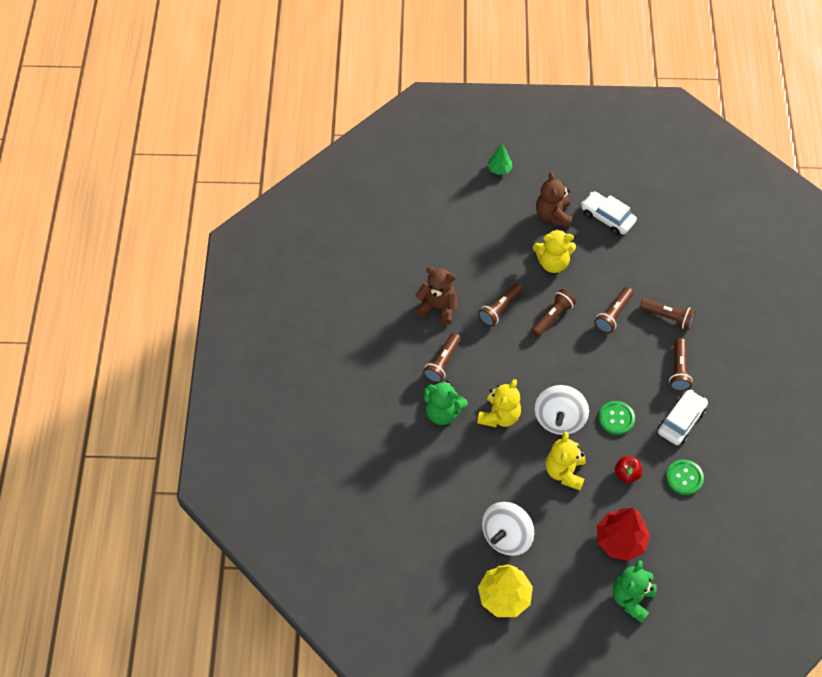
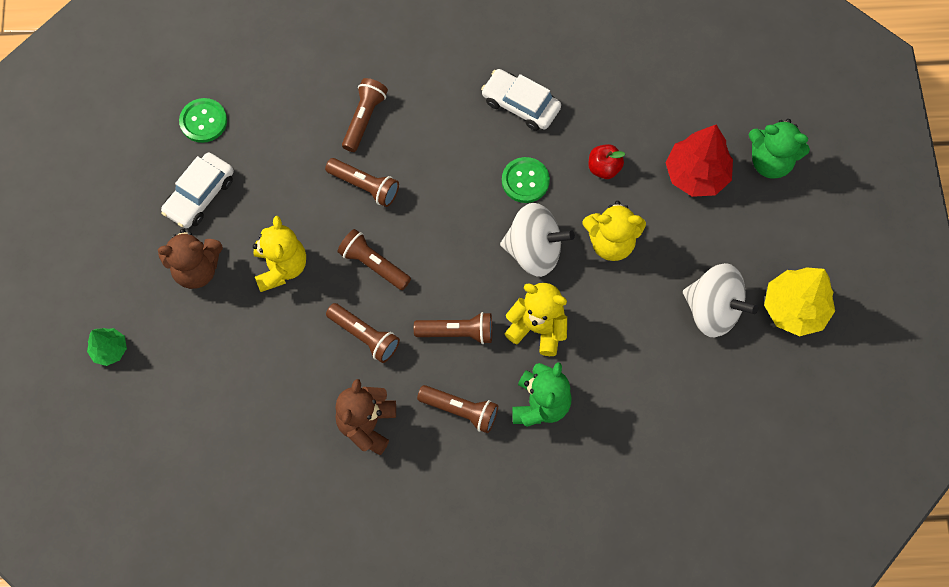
camera: 95 degrees left, 10 degrees up
(678, 370) = (445, 106): brown flashlight -> brown flashlight (457, 332)
(684, 478) = (600, 102): green button -> green button (203, 121)

